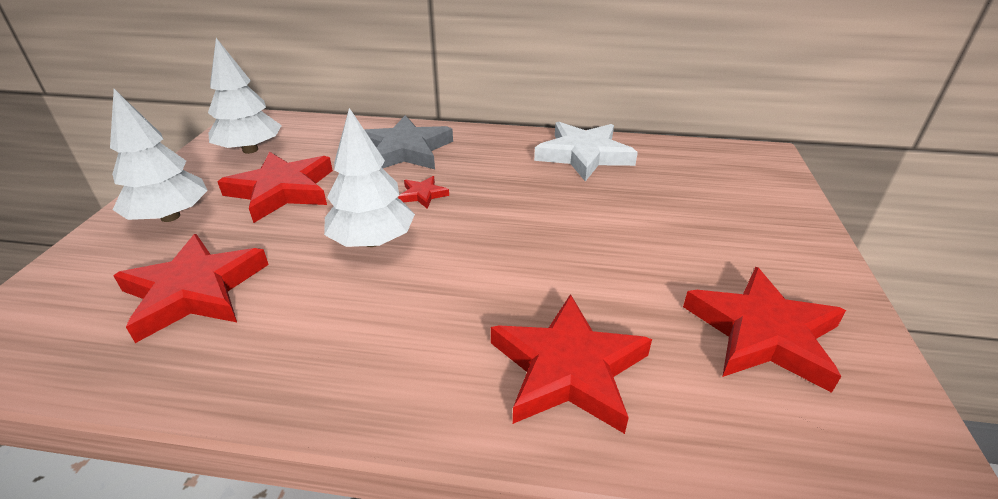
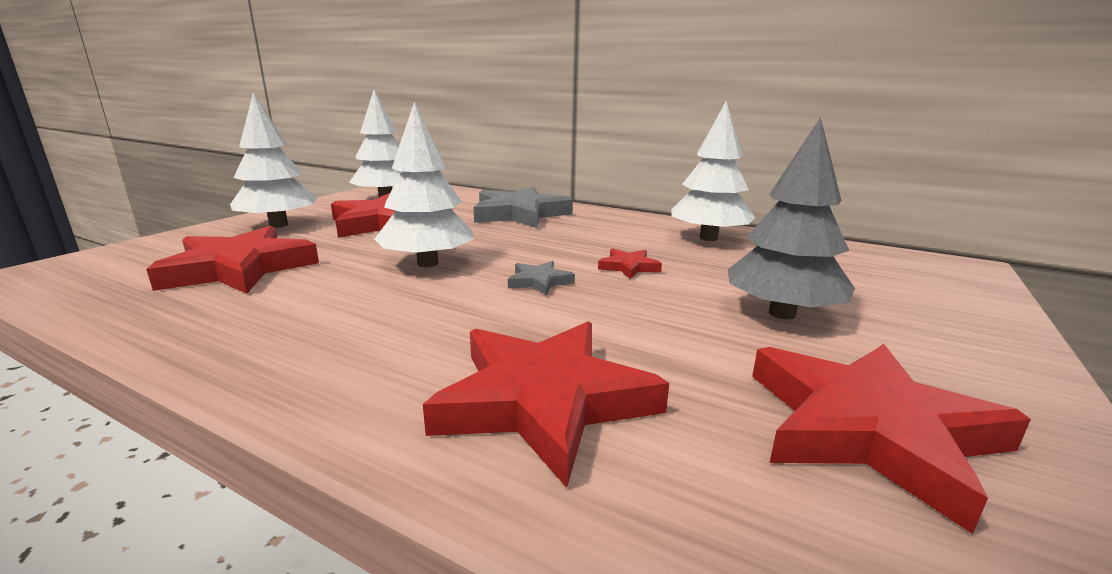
camera: 20 degrees right, 15 degrees down
(423, 195) = (508, 242): red star -> red star (629, 267)
(484, 243) = (539, 281): none -> grey star
(583, 155) = (708, 238): white star -> white tree
(675, 237) = (782, 314): none -> grey tree

